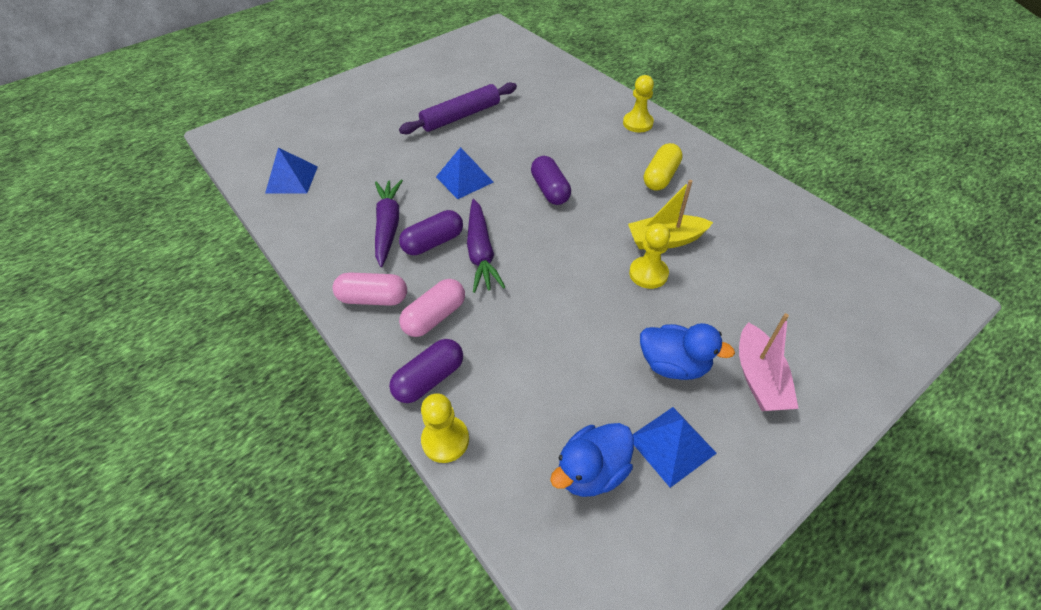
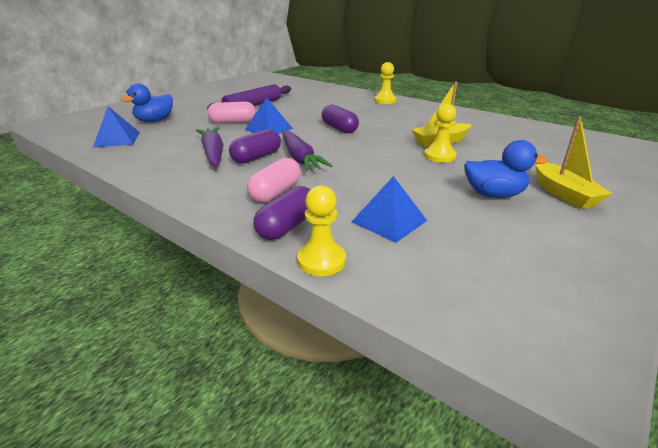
camera: 15 degrees left, 20 degrees down
(373, 298) = (213, 189): pink capsule -> pink capsule (233, 122)
(592, 471) = (472, 260): blue duck -> blue duck (155, 121)
(661, 177) = (416, 118): yellow capsule -> none
(671, 445) = (528, 235): blue pyramid -> blue pyramid (389, 221)
(759, 378) = (563, 193): pink boat -> yellow boat

